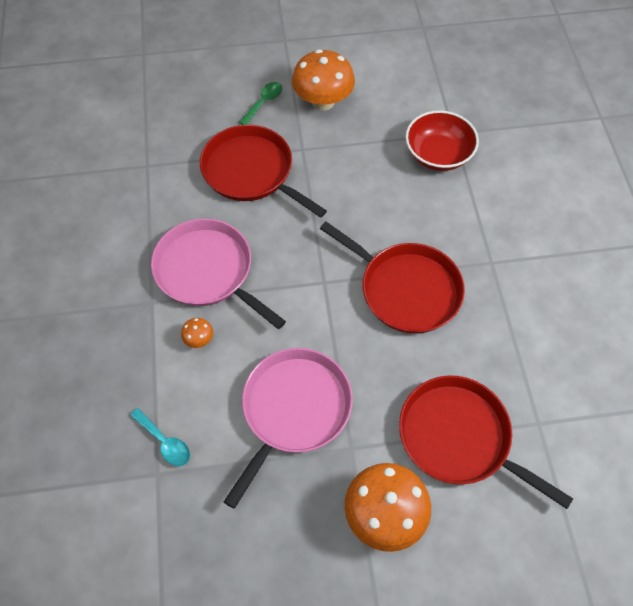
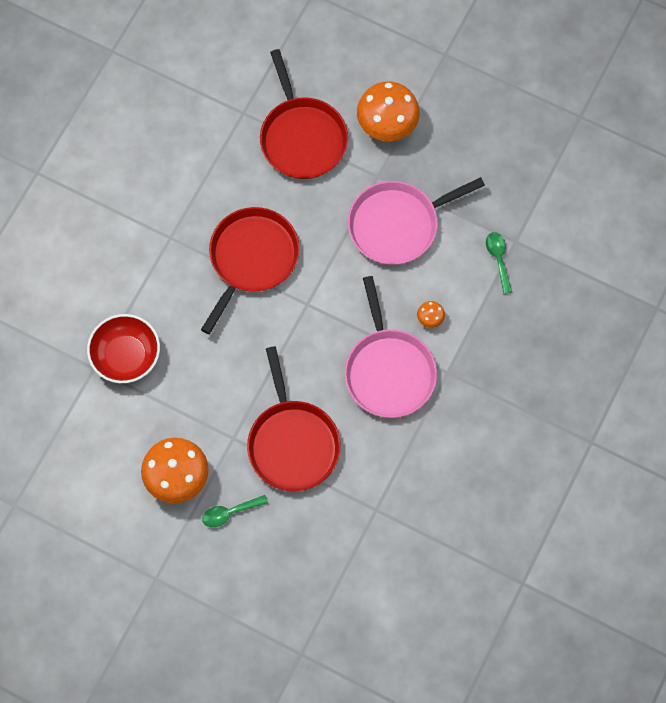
camera: 145 degrees left, 10 degrees up
(164, 442) = (498, 259): turquoise spoon -> green spoon
(405, 289) = (251, 258): red pan -> red pan turned 45 degrees clockwise

